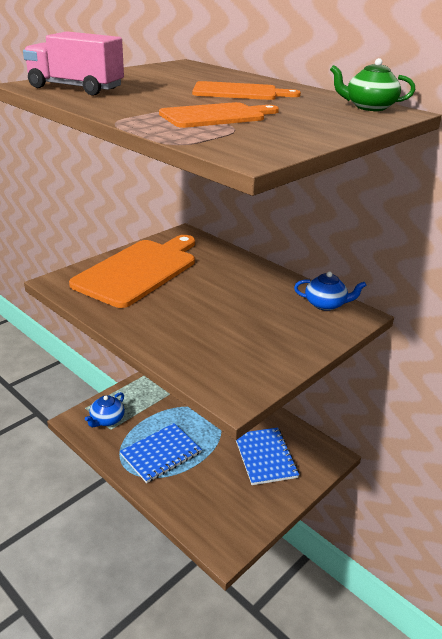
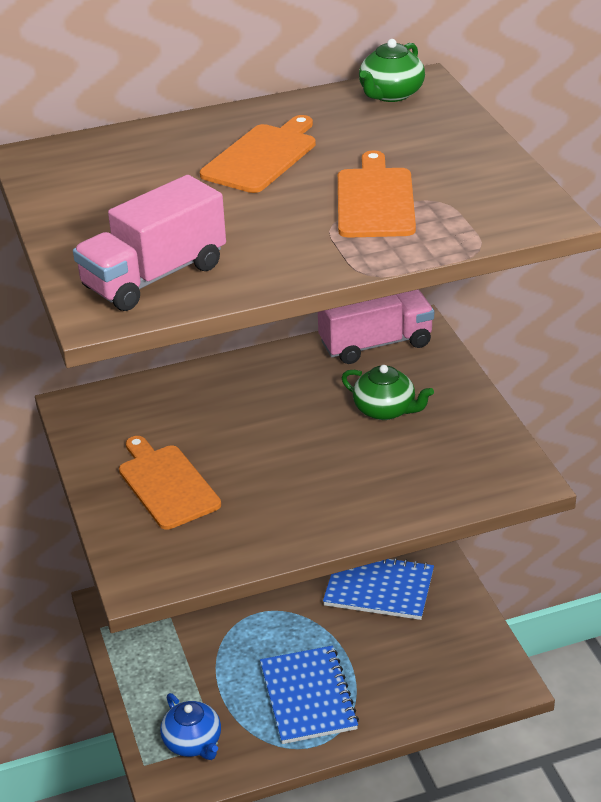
camera: 60 degrees left, 5 degrees up
(139, 270) = (166, 484): orange cutting board -> orange cutting board, size x0.55
(262, 323) = (385, 410): none -> green teapot
(325, 304) = (376, 344): blue teapot -> pink truck

